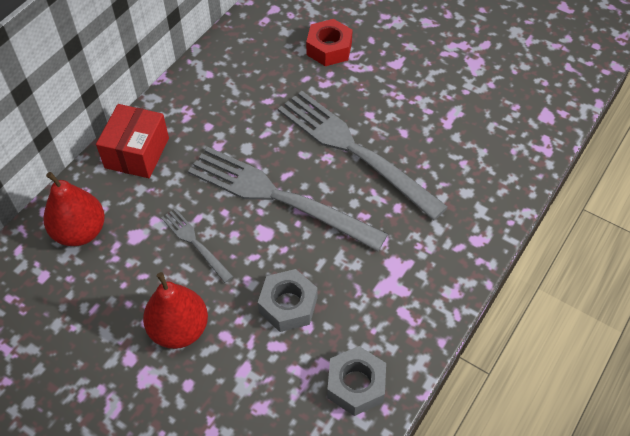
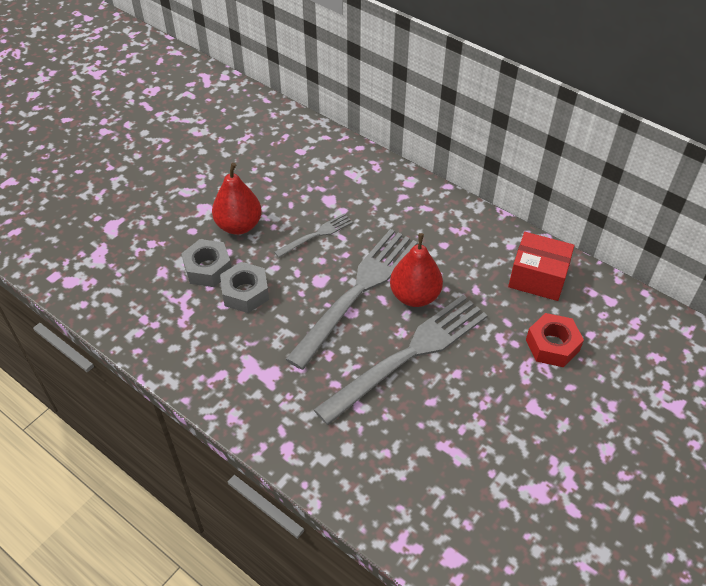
camera: 95 degrees right, 5 degrees down
(80, 232) = (337, 168): red pear -> red pear (415, 296)
(137, 153) = (414, 198): red box -> red box (537, 277)
(356, 385) = (163, 332): grey nut -> grey nut (208, 268)

